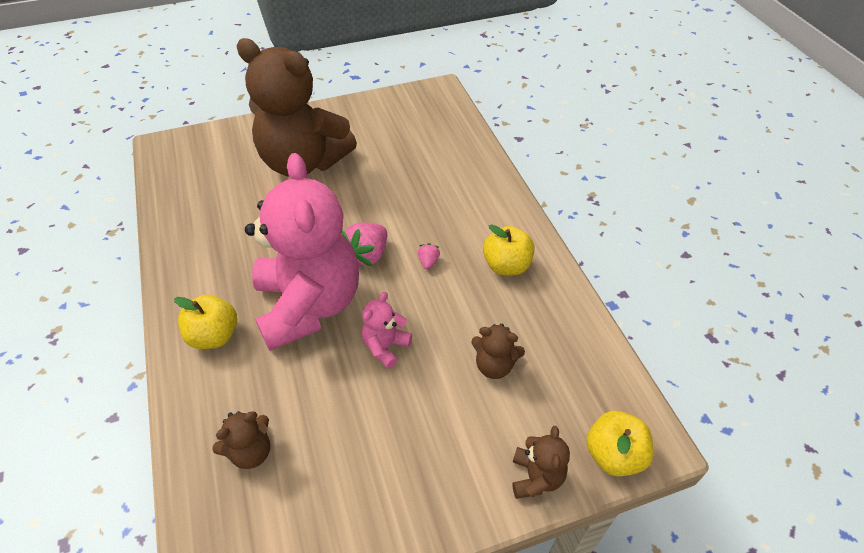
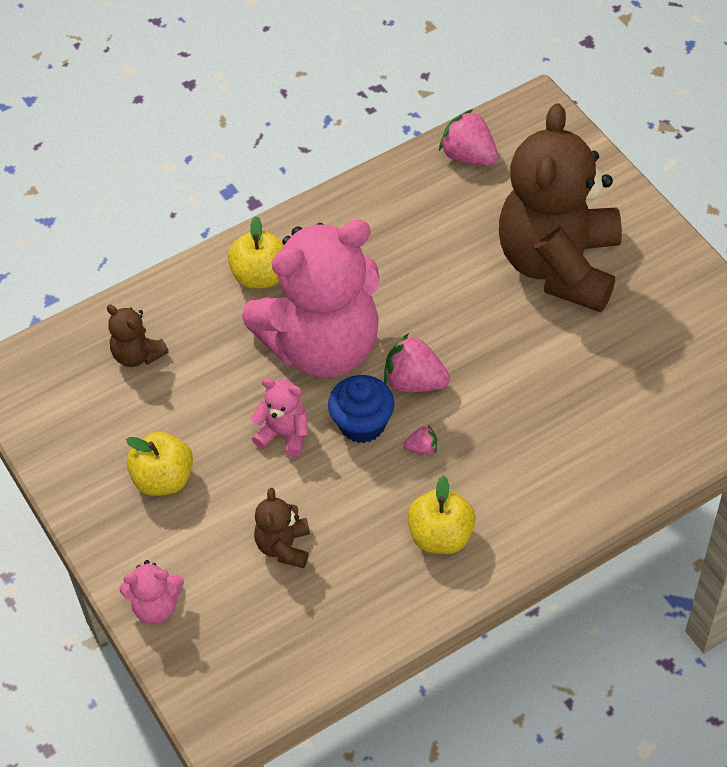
camera: 80 degrees right, 5 degrees up
(179, 186) = (469, 156): none -> pink strawberry
(394, 293) = (362, 424): none -> blue cupcake
(536, 477) = (156, 606): brown teddy bear -> pink teddy bear
(613, 455) = (195, 679): yellow apple -> yellow apple (163, 479)

